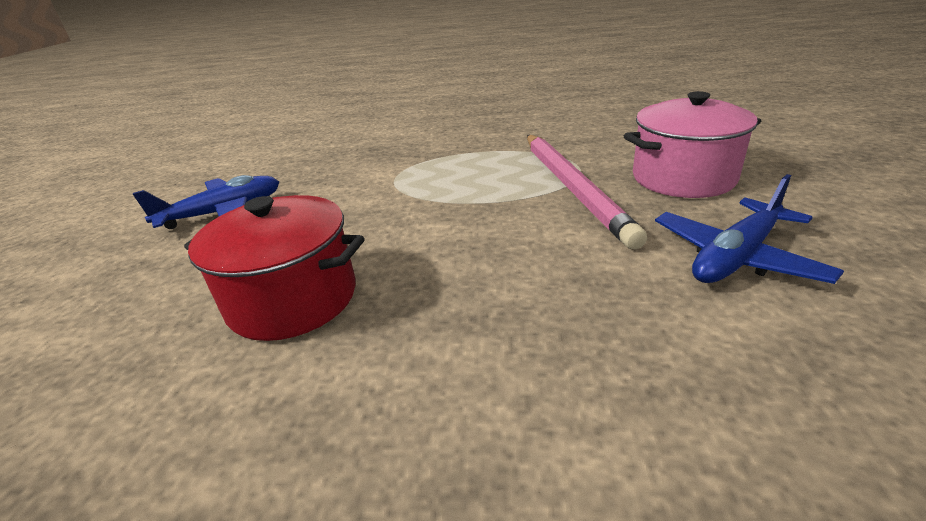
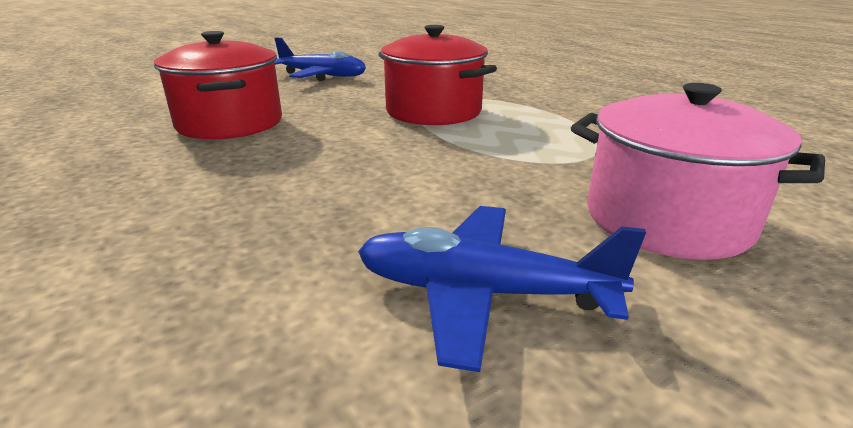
camera: 50 degrees right, 5 degrees down
(422, 189) = (433, 111): none -> red pot
(572, 187) = (530, 164): pink pencil -> none

